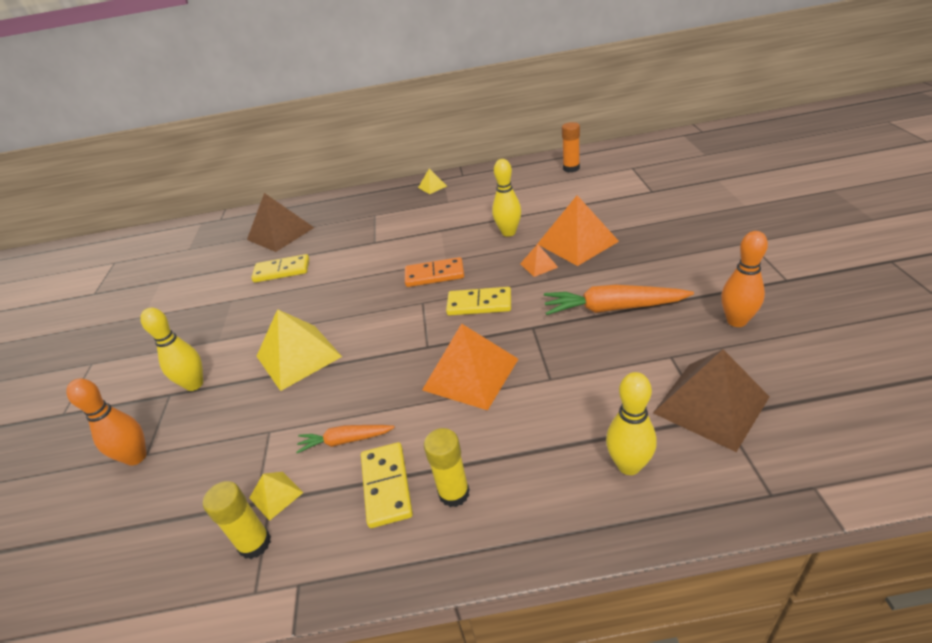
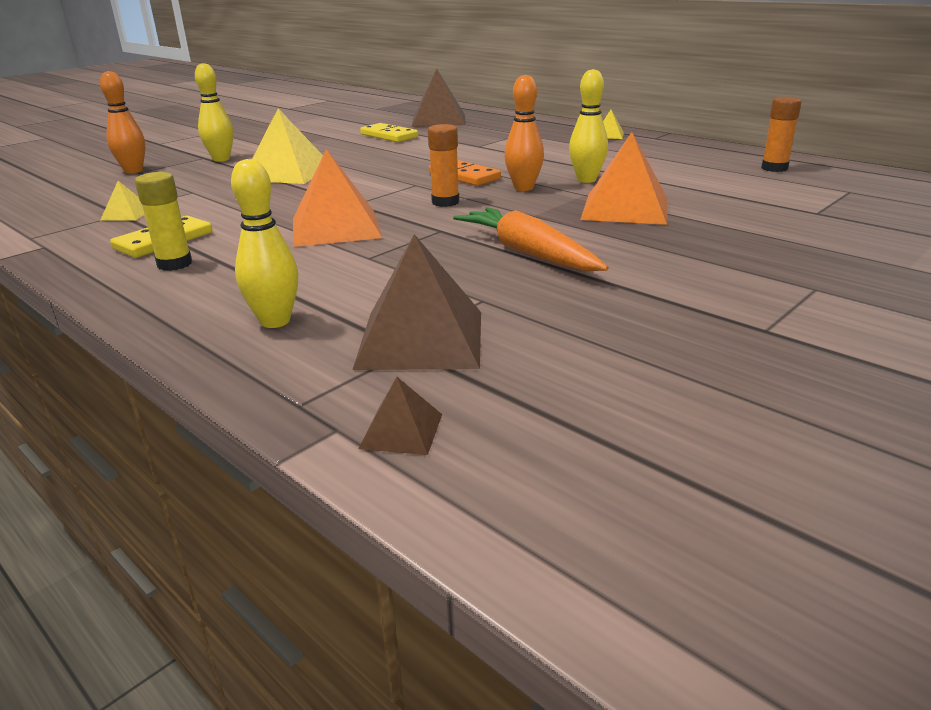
camera: 45 degrees right, 10 degrees down
(255, 543) = (75, 223): yellow glue stick -> none
(345, 441) = (203, 214): orange carrot -> none
(479, 304) = (445, 202): yellow domino -> orange glue stick
(539, 265) = (550, 205): orange pyramid -> none
(736, 321) = (609, 318): orange bowling pin -> orange bowling pin (523, 188)
(831, 459) = (401, 431): none -> brown pyramid

